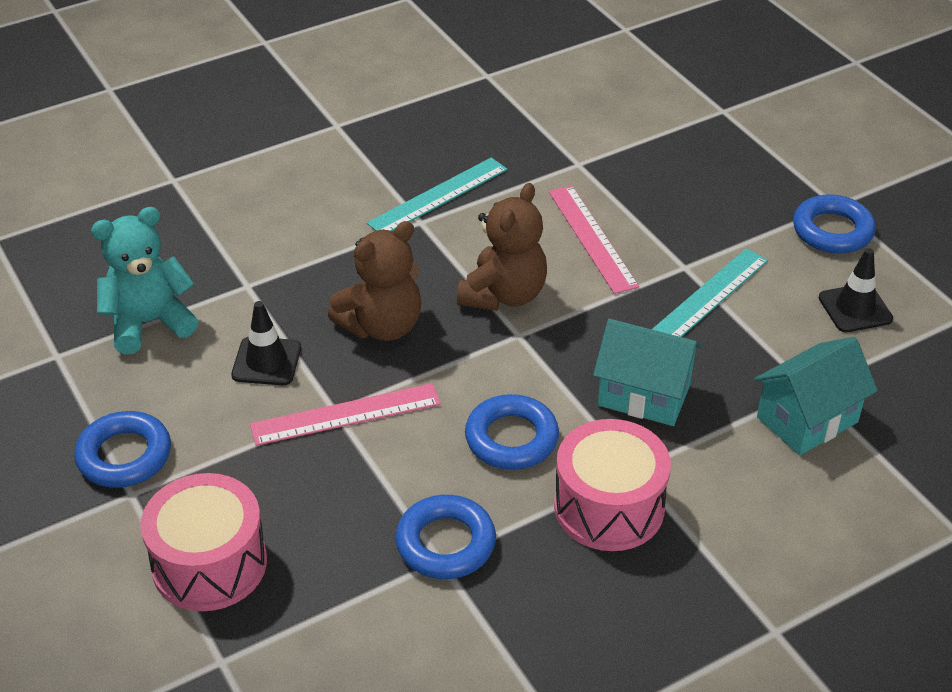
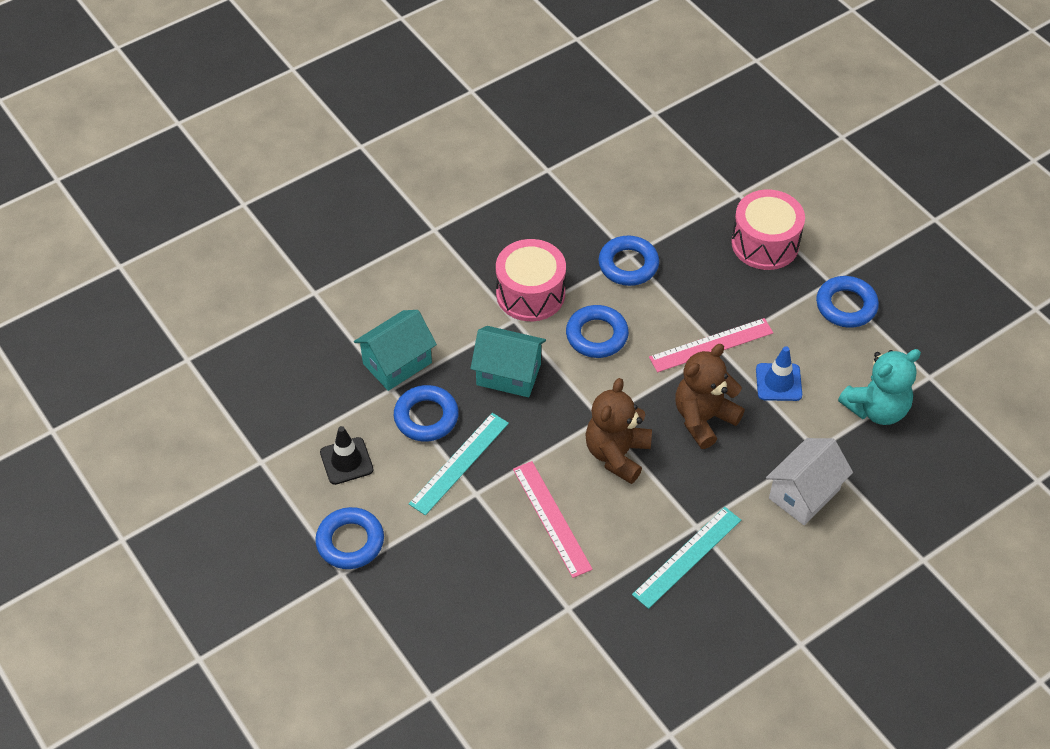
camera: 175 degrees right, 10 degrees up
(266, 361) = (778, 382): black traffic cone -> blue traffic cone
(282, 242) = (804, 494): none -> white house
(756, 350) = (426, 417): none -> blue ring

